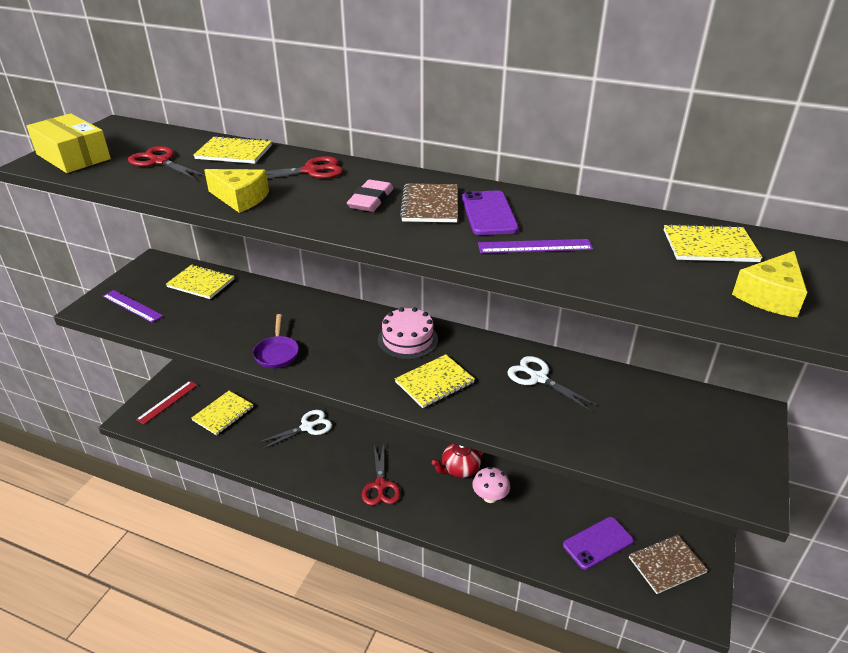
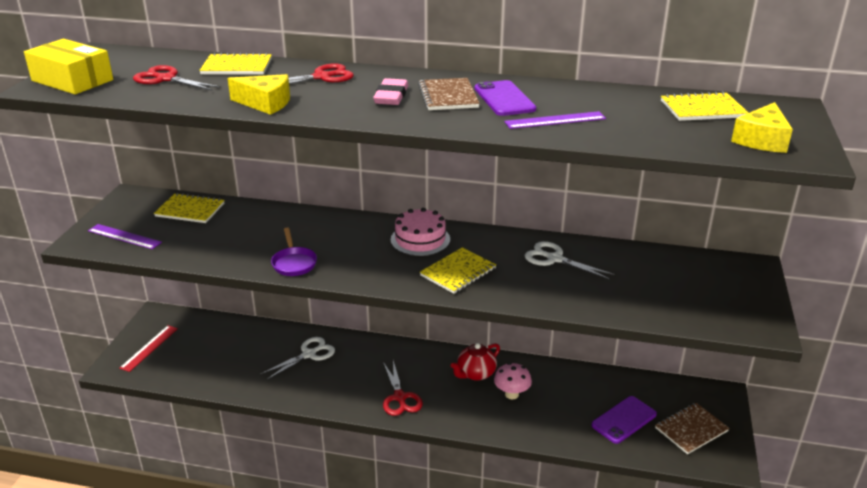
camera: 10 degrees left, 5 degrees down
(223, 414) = (214, 352): yellow notebook -> none

